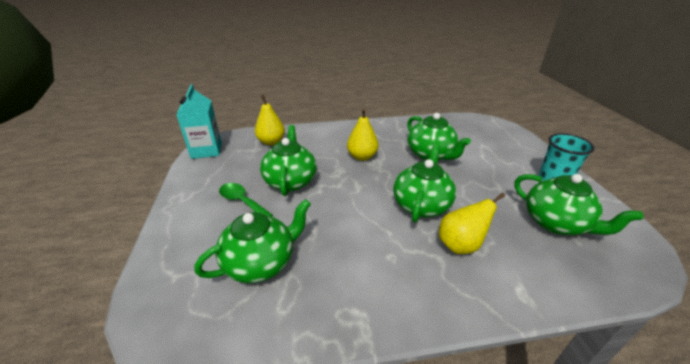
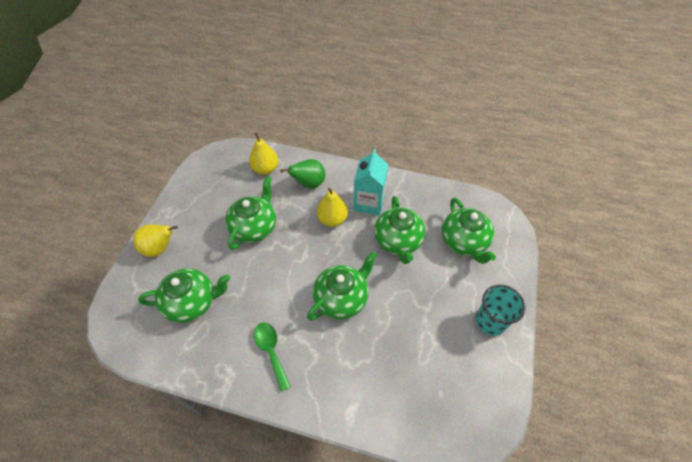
camera: 25 degrees right, 20 degrees up
(206, 150) = (208, 161): turquoise carton -> turquoise carton (369, 202)
(242, 201) = (207, 236): green spoon -> green spoon (271, 351)
(321, 141) = (309, 184): none -> green pear
(460, 245) = (341, 351): yellow pear -> yellow pear (160, 248)
(556, 223) = (440, 367): green teapot -> green teapot (464, 242)

